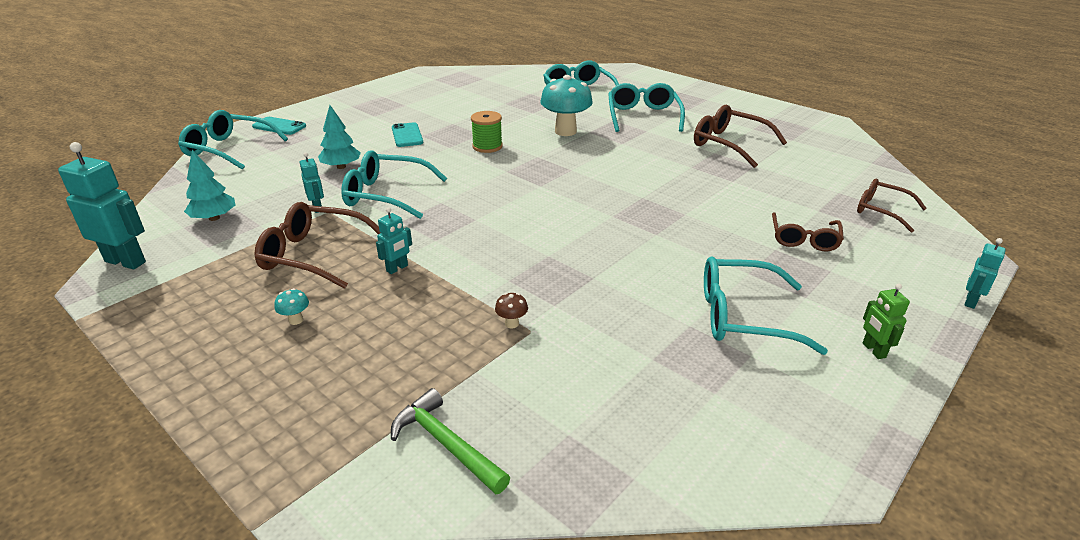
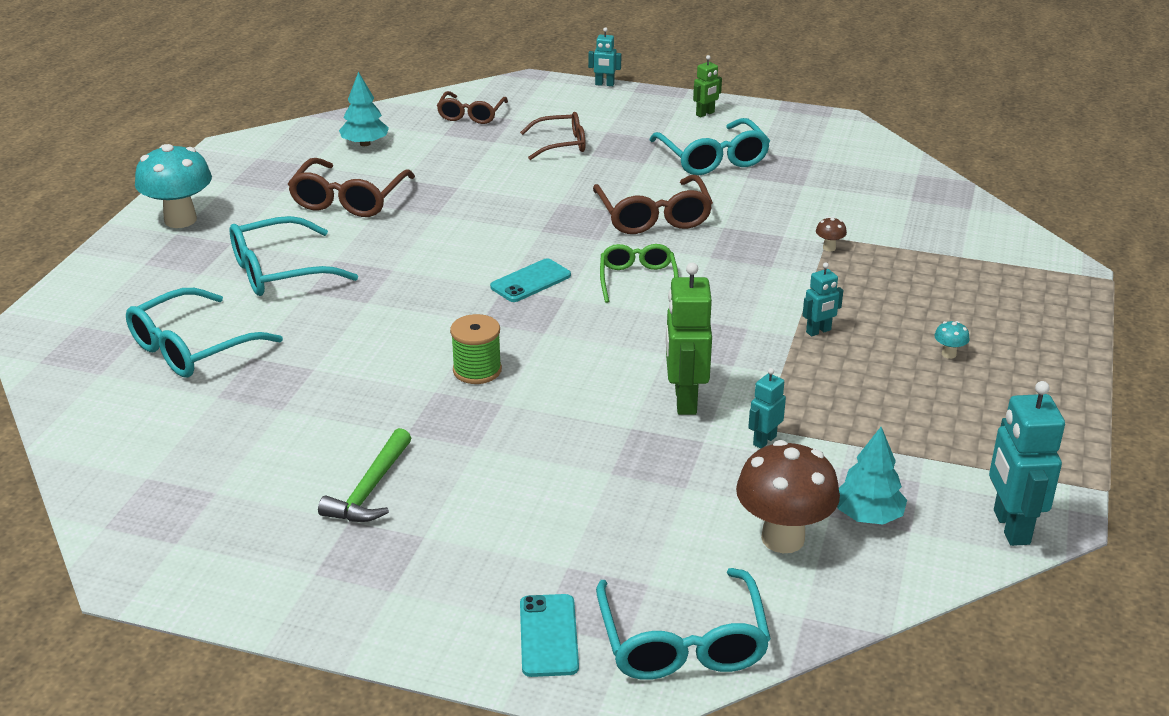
camera: 115 degrees left, 0 degrees up
(242, 189) = (783, 538): none -> brown mushroom
(314, 255) = (852, 393): brown glasses -> brown glasses (653, 216)
(341, 167) = (642, 477): turquoise tree -> turquoise tree (365, 144)
(386, 195) = (684, 400): turquoise glasses -> green robot
(397, 268) = (818, 331): turquoise robot -> turquoise robot turned 135 degrees clockwise
(407, 135) = (487, 461): turquoise phone -> turquoise phone (530, 281)
(446, 444) = (973, 238): green hammer -> green hammer (370, 489)
(540, 215) = (637, 280): none -> green glasses
(565, 131) = (378, 320): turquoise mushroom -> turquoise mushroom (180, 220)

